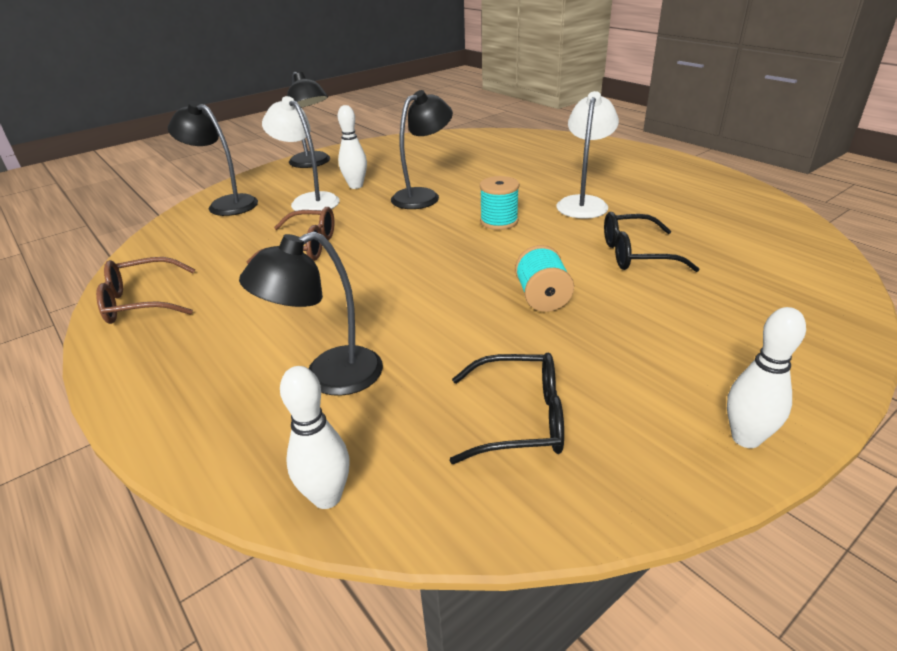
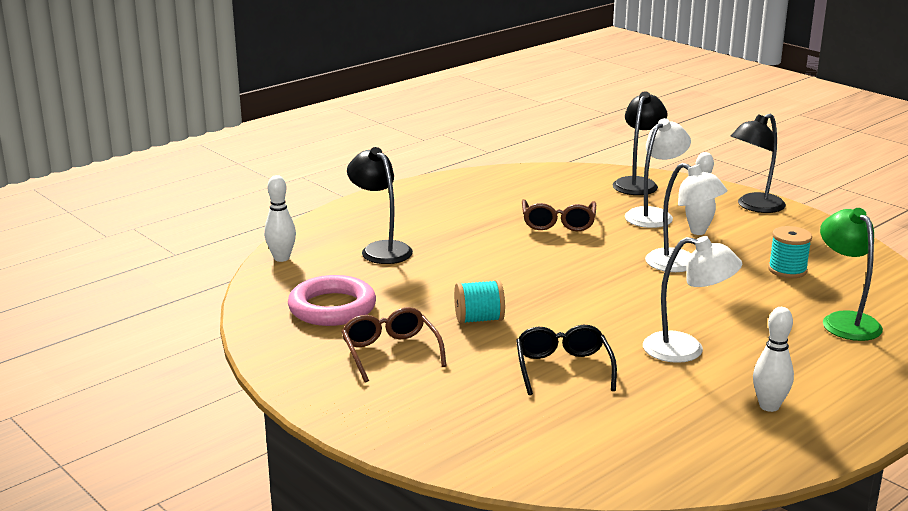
camera: 85 degrees right, 10 degrees down
(141, 302) = (470, 183): brown glasses -> brown glasses (390, 352)
(423, 196) = (681, 265): black lamp -> white lamp
(499, 221) = (626, 303): turquoise spool -> turquoise spool (787, 270)
(520, 419) = (332, 308): black glasses -> pink ring
(525, 152) = (845, 321): none -> green lamp
(746, 438) = (302, 380): white bowling pin -> white bowling pin (769, 406)

